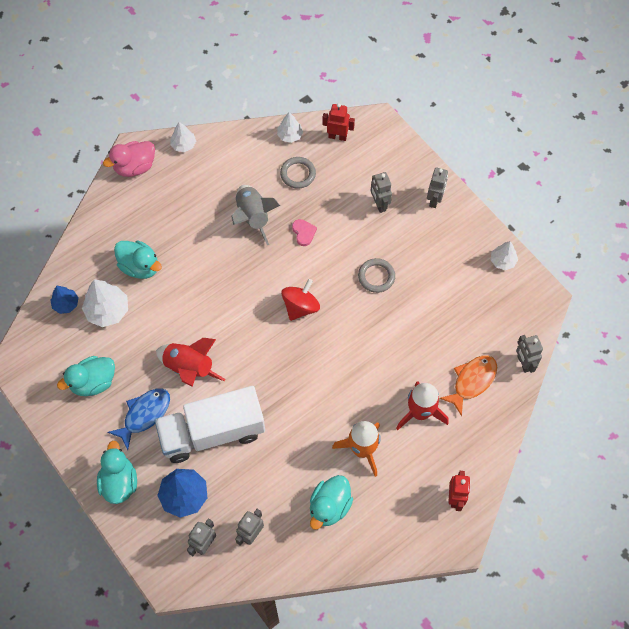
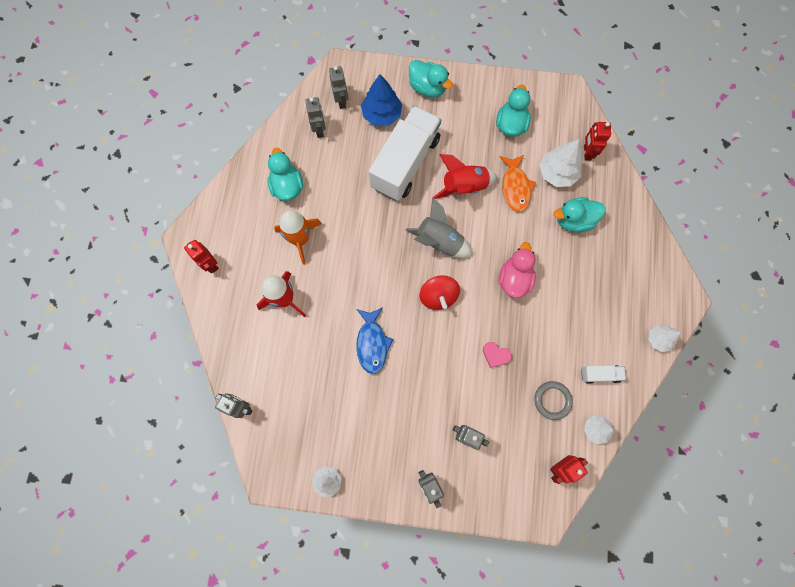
camera: 135 degrees right, 10 degrees up
(66, 304) = (587, 152): blue tree -> red robot
(135, 167) = (668, 287): pink duck -> pink duck (514, 279)
(144, 415) = (458, 135): blue fish -> blue fish (372, 343)
(248, 160) = (599, 374): none -> white truck
(253, 217) = (544, 331): grey rocket -> grey rocket (439, 242)
(376, 276) = (409, 371): grey ring -> none
(472, 381) = (267, 356): orange fish -> orange fish (515, 187)

